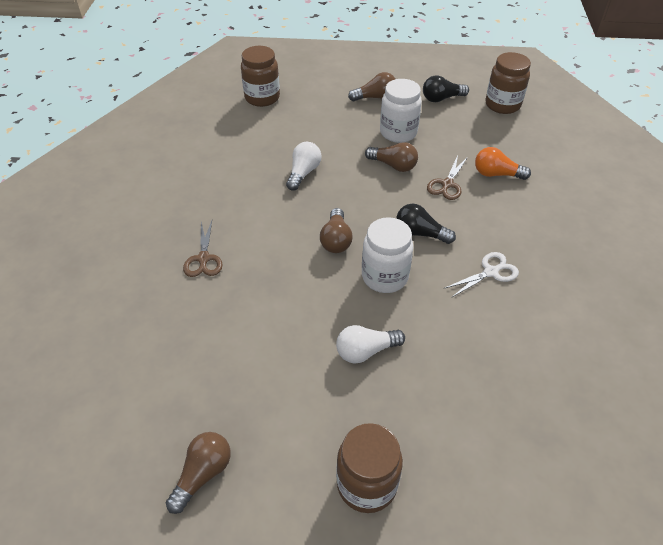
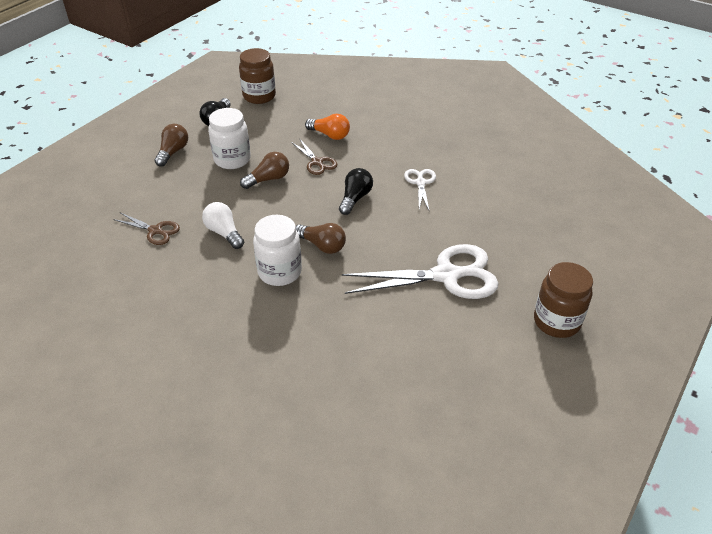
camera: 60 degrees left, 5 degrees down
(203, 258) = (271, 337): brown scissors -> brown scissors (155, 231)
(203, 474) = (501, 413): brown light bulb -> none
(262, 98) = (87, 218): brown jar -> none
(365, 351) = (446, 275): white light bulb -> white scissors
(384, 277) = (383, 235): white jar -> white jar (279, 272)
(420, 233) = (355, 198): black light bulb -> black light bulb turned 150 degrees clockwise
(496, 174) = (330, 135): orange light bulb -> orange light bulb turned 105 degrees counterclockwise

